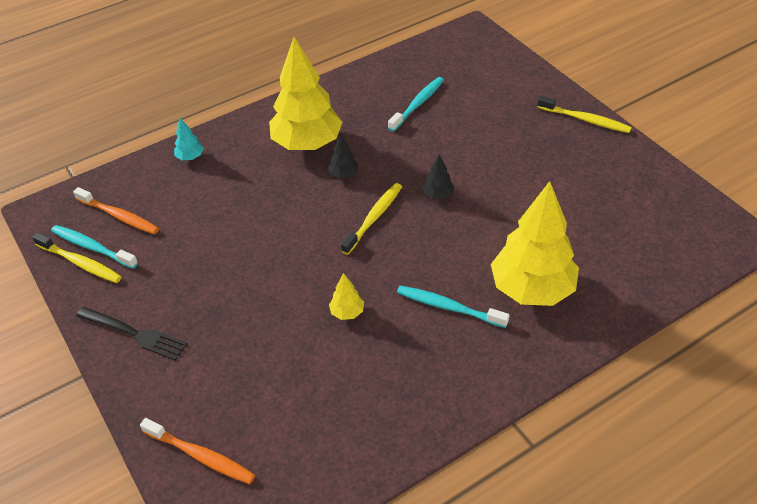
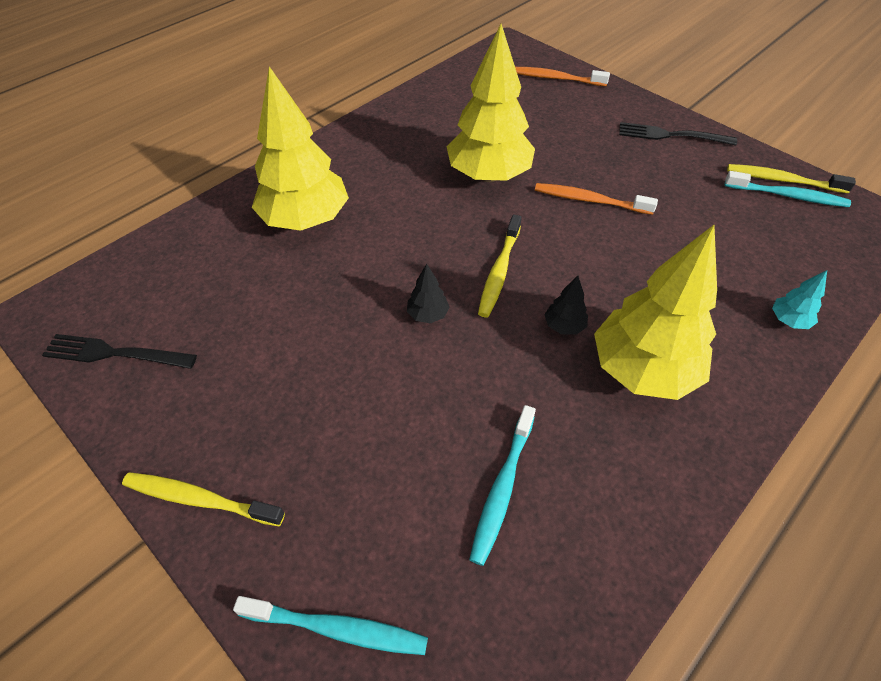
camera: 165 degrees right, 5 degrees up
(119, 216) = (796, 231): orange toothbrush -> orange toothbrush (590, 200)
(347, 312) = (488, 175): yellow tree -> yellow tree, size x2.46
(449, 307) = (390, 193): turquoise toothbrush -> turquoise toothbrush (337, 628)
(667, 200) = (114, 353): none -> black fork

